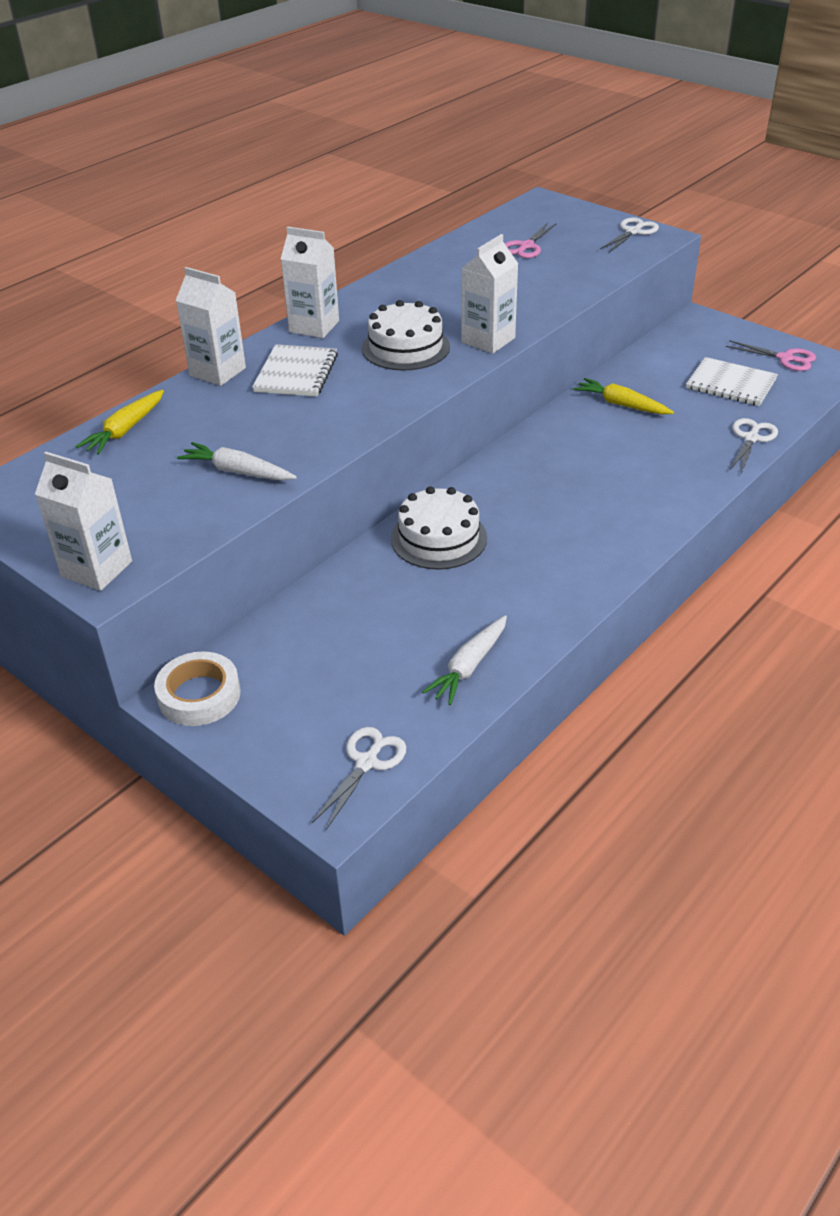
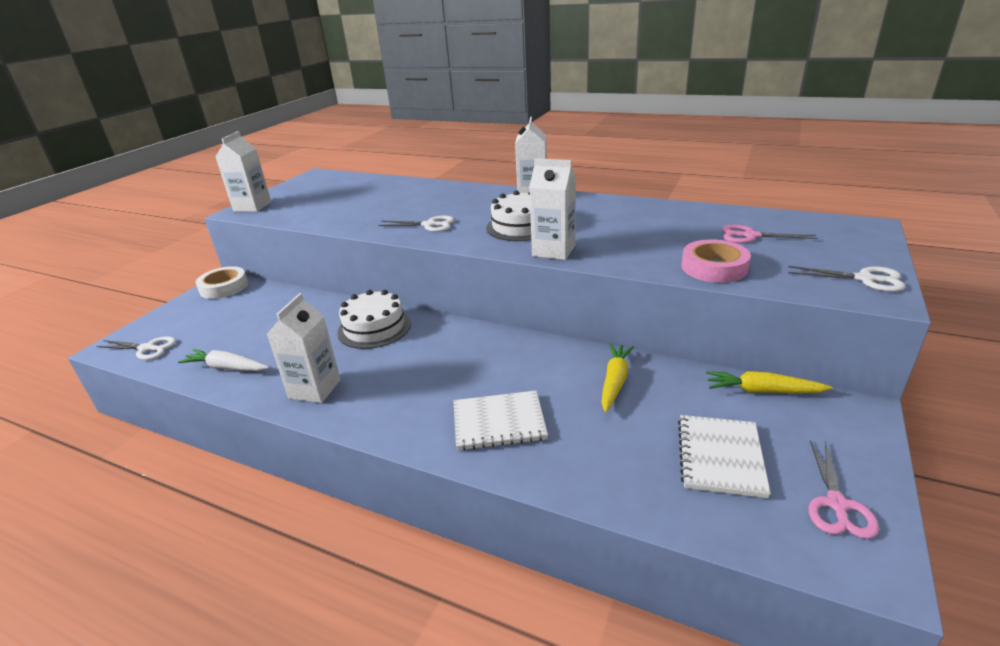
camera: 75 degrees right, 10 degrees down
(125, 430) = (385, 183): yellow carrot -> yellow carrot (763, 391)
(218, 372) = (458, 187): white carton -> white carton (315, 389)
(237, 472) = (344, 214): white carrot -> none
(296, 373) = (466, 204): white notebook -> white notebook (499, 422)
(578, 277) = (714, 267): none -> pink tape
(751, 438) = (603, 488): white scissors -> white scissors (429, 225)

